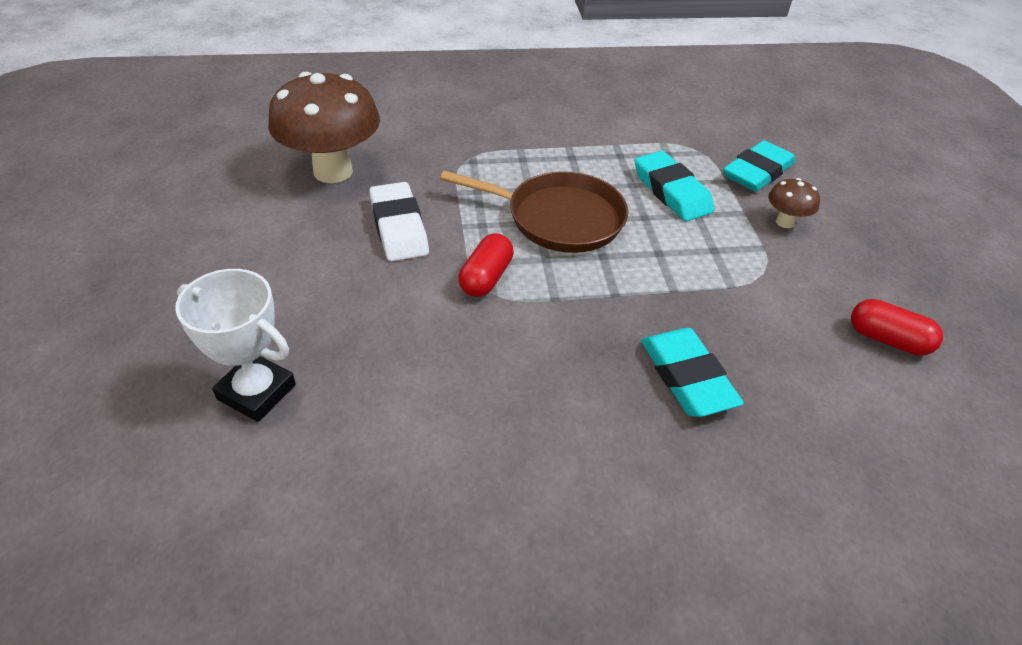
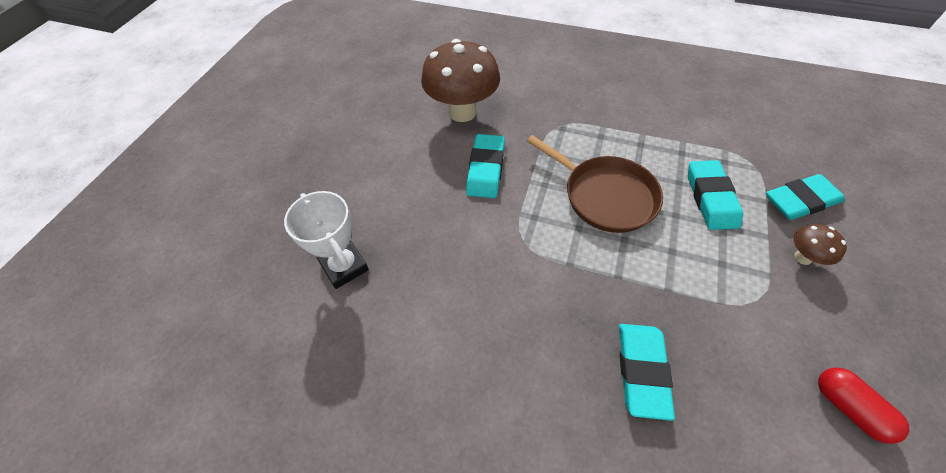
camera: 30 degrees right, 10 degrees up
(399, 227) = (486, 169): white eraser -> turquoise eraser
(486, 278) = (527, 230): red capsule -> none

